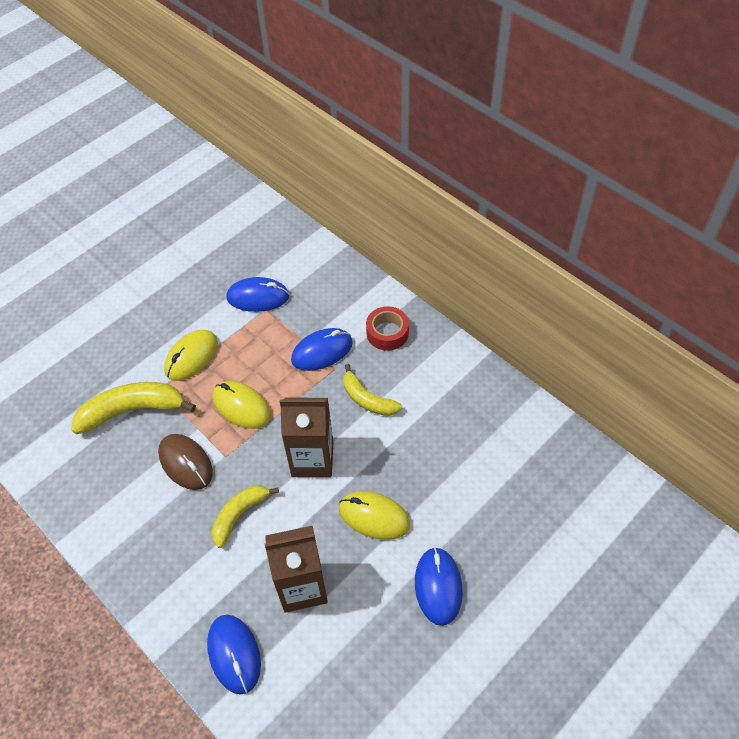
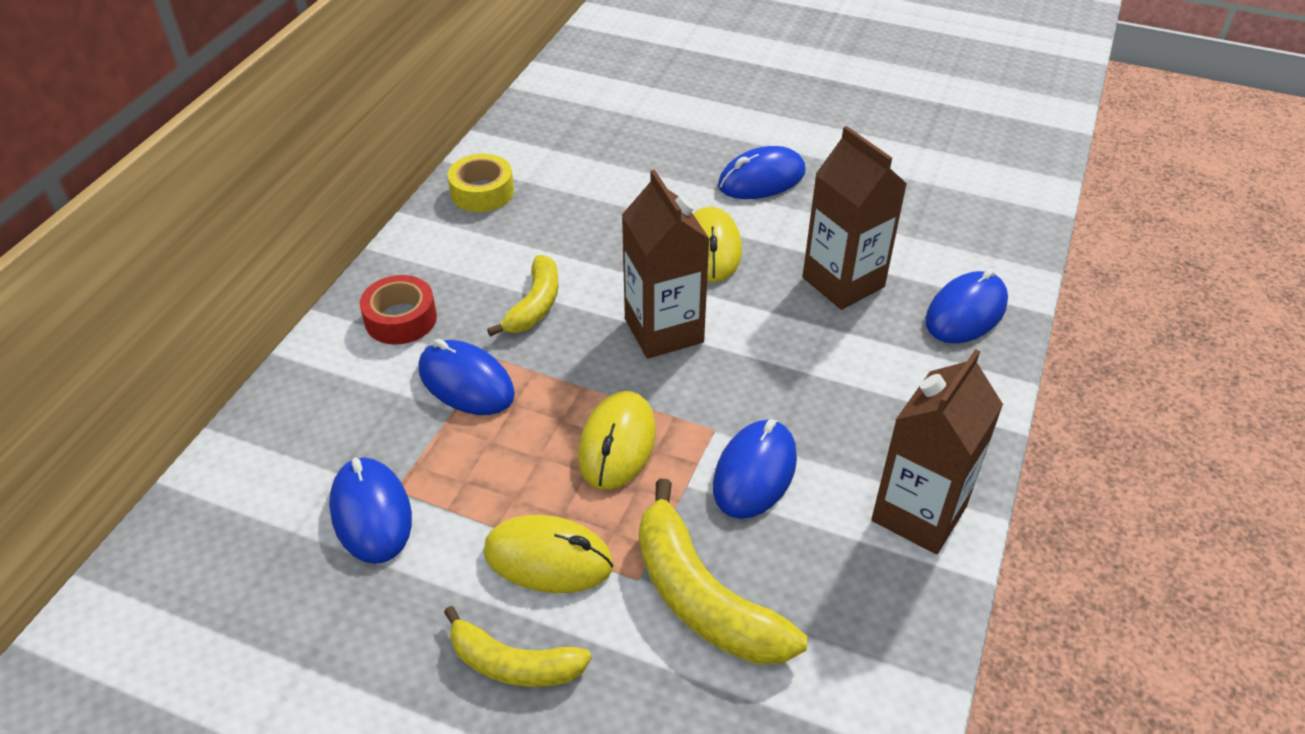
camera: 115 degrees left, 10 degrees down
(113, 531) = (919, 513): none -> brown carton
(186, 463) = (754, 472): brown mouse -> blue mouse
(239, 515) = (794, 376): yellow banana -> yellow banana (513, 664)
(493, 400) = (482, 192): none -> yellow tape

